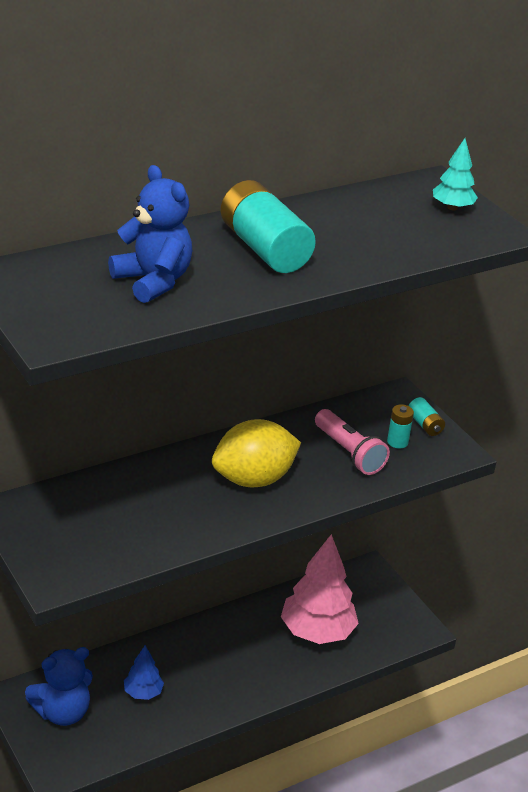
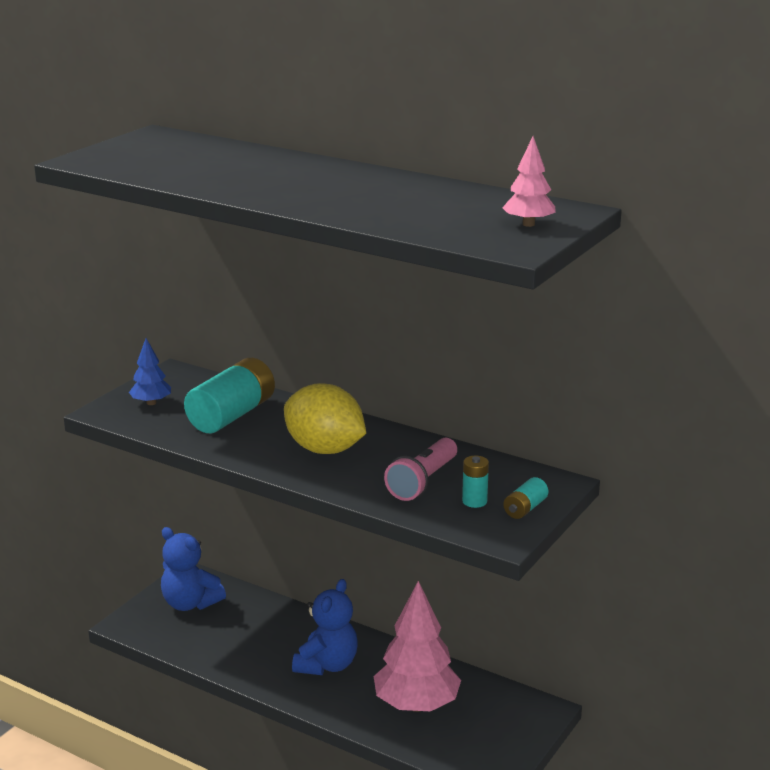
camera: 65 degrees right, 10 degrees down
(143, 692) = (246, 634): blue tree -> blue tree (151, 403)
(153, 281) = (206, 166): blue teddy bear -> blue teddy bear (327, 665)
(264, 248) = (318, 183): turquoise battery -> turquoise battery (231, 415)
(452, 207) = (528, 224): turquoise tree -> pink tree

